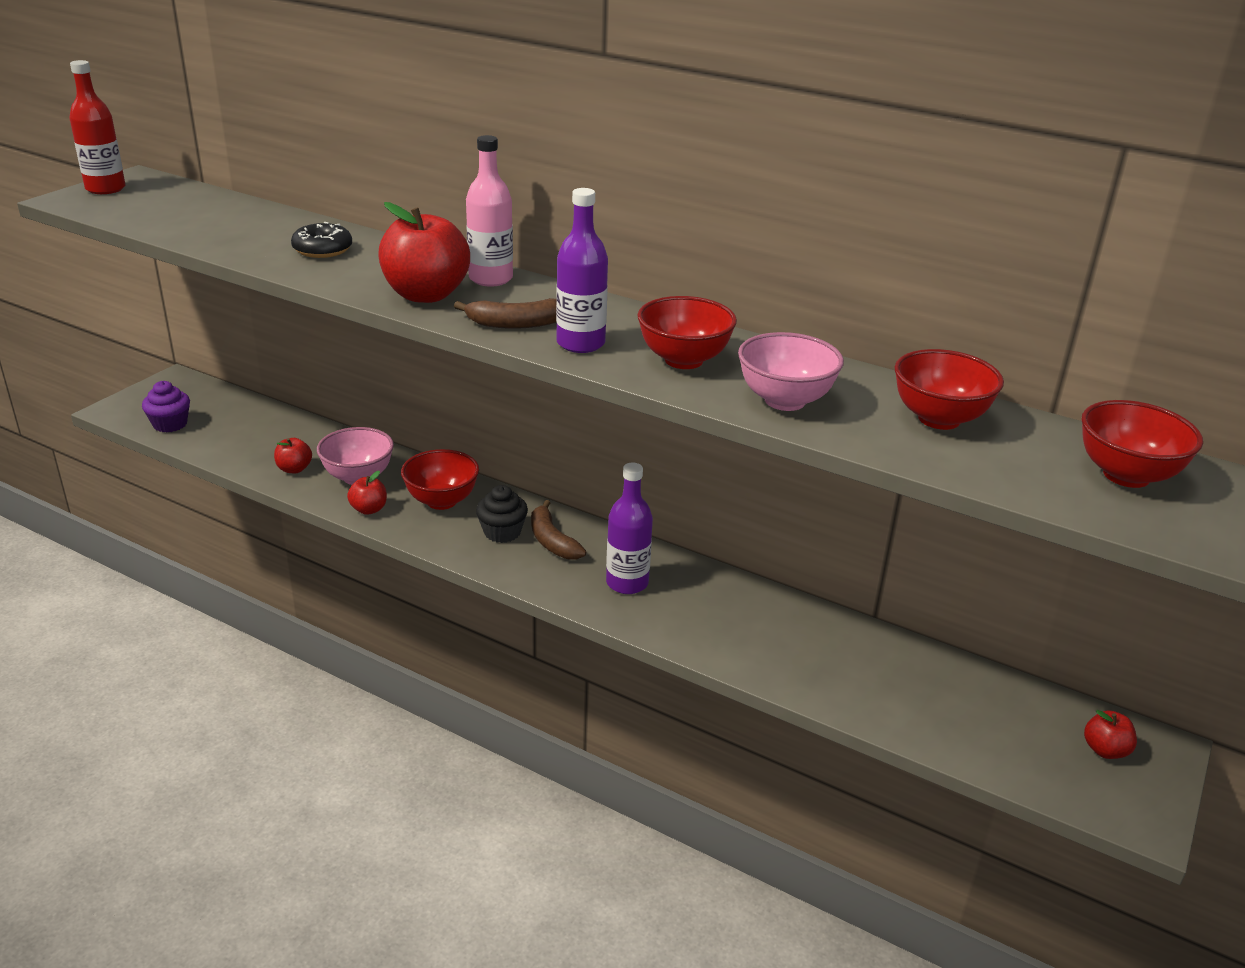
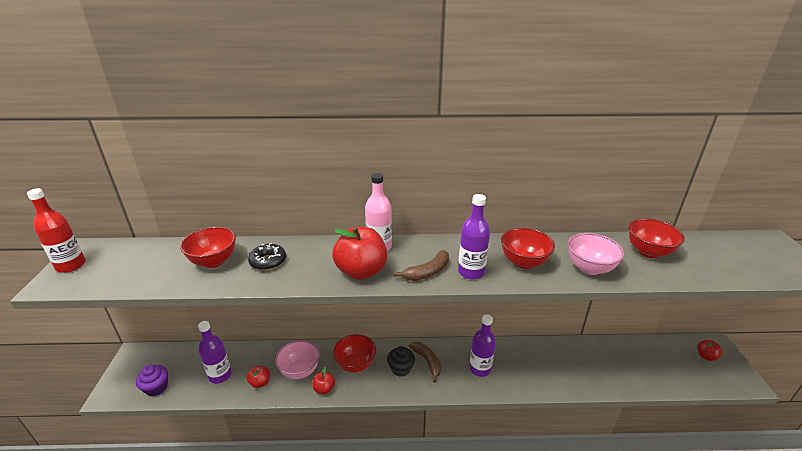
camera: 30 degrees left, 0 degrees up
(254, 441) = (220, 375): none -> purple bottle
(552, 541) = (427, 362): brown banana -> brown banana turned 150 degrees counterclockwise
(1126, 475) = (734, 252): red bowl -> red bowl (214, 261)

